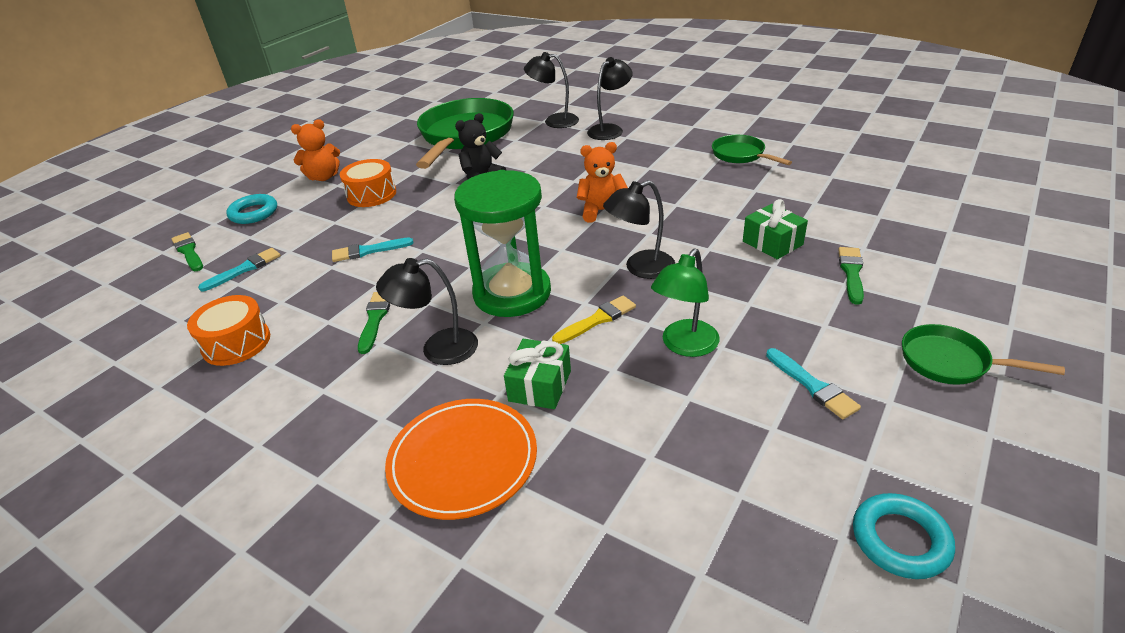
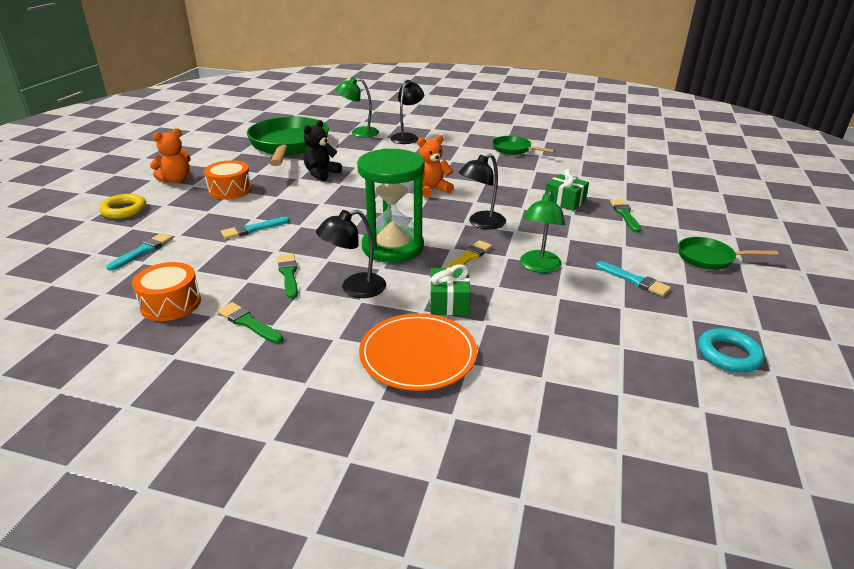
camera: 20 degrees left, 5 degrees down
(188, 251) = (76, 243): green brush -> green brush (248, 323)
(254, 213) = (124, 210): turquoise ring -> yellow ring
(554, 121) = (358, 133): black lamp -> green lamp

